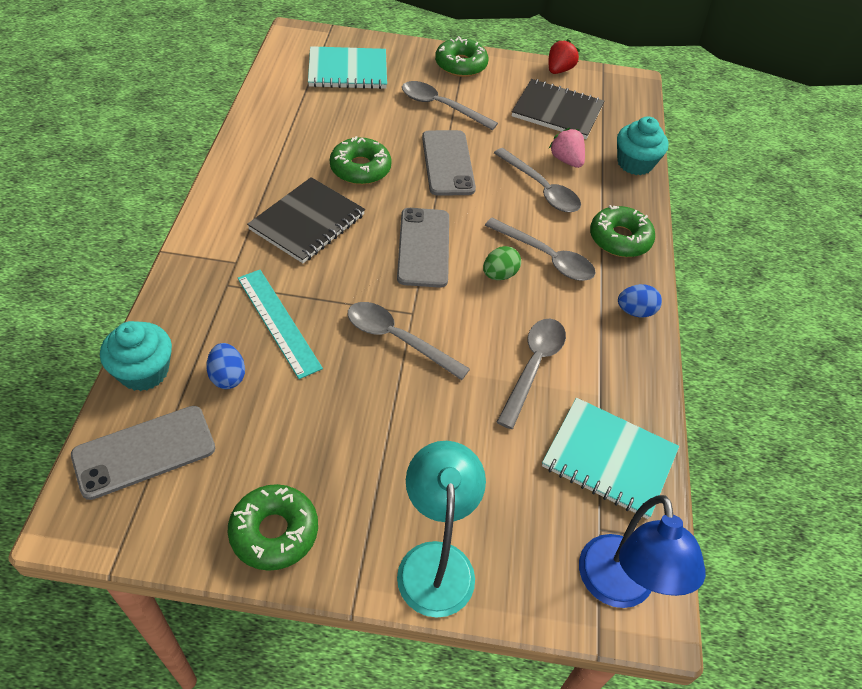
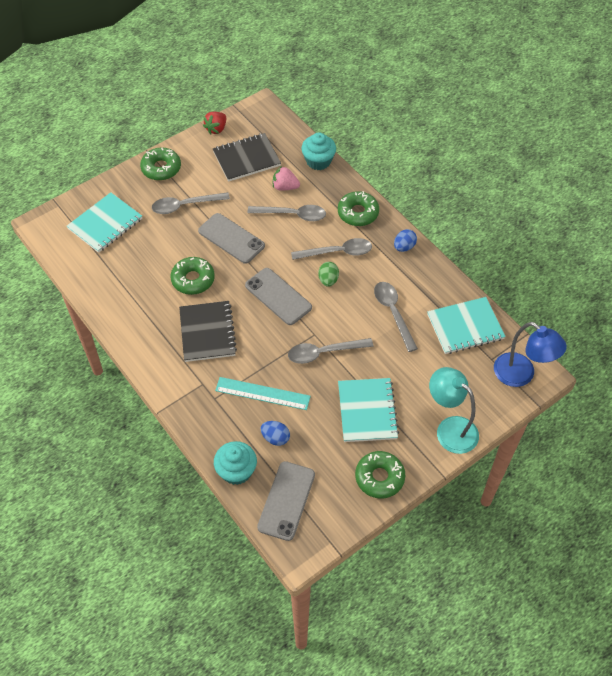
camera: 40 degrees left, 5 degrees up
(362, 443) = (367, 411): none -> turquoise notebook
(559, 70) = (216, 129): red strawberry -> red strawberry turned 135 degrees counterclockwise

